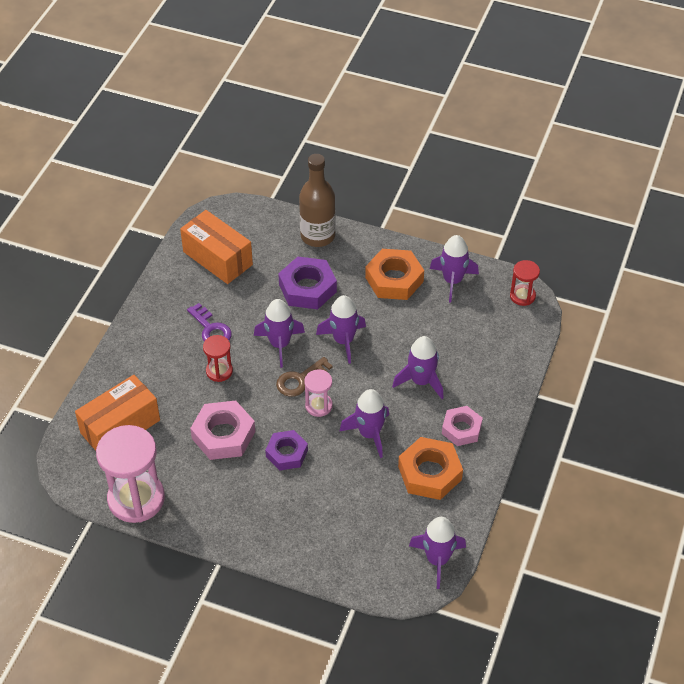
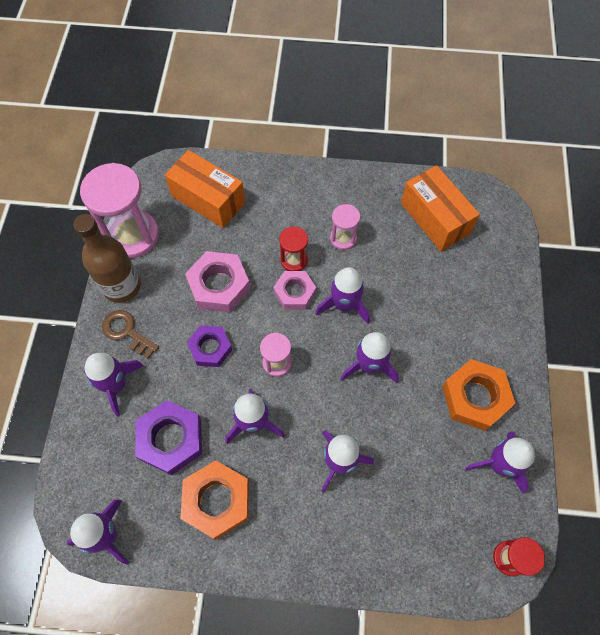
camera: 75 degrees right, 15 degrees up
(211, 329) = (343, 238): purple key -> pink hourglass
(217, 258) = (435, 218): orange box -> orange box turned 60 degrees counterclockwise
(298, 535) = (116, 384): none -> purple rocket
(300, 380) = (304, 336): brown key -> brown key (126, 332)
(307, 288) = (428, 311): purple nut -> purple nut (171, 439)
(317, 236) = (504, 302): brown bottle -> brown bottle (122, 286)
(461, 429) = (285, 524): pink nut -> pink nut (295, 293)

